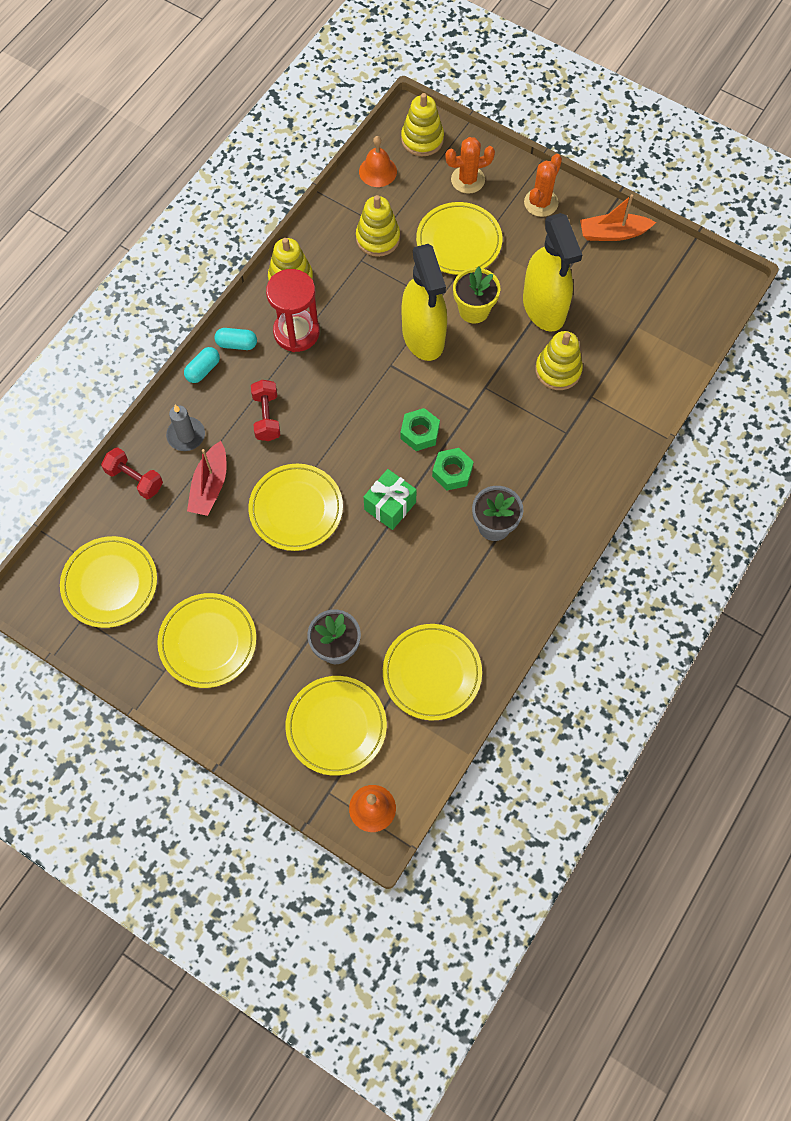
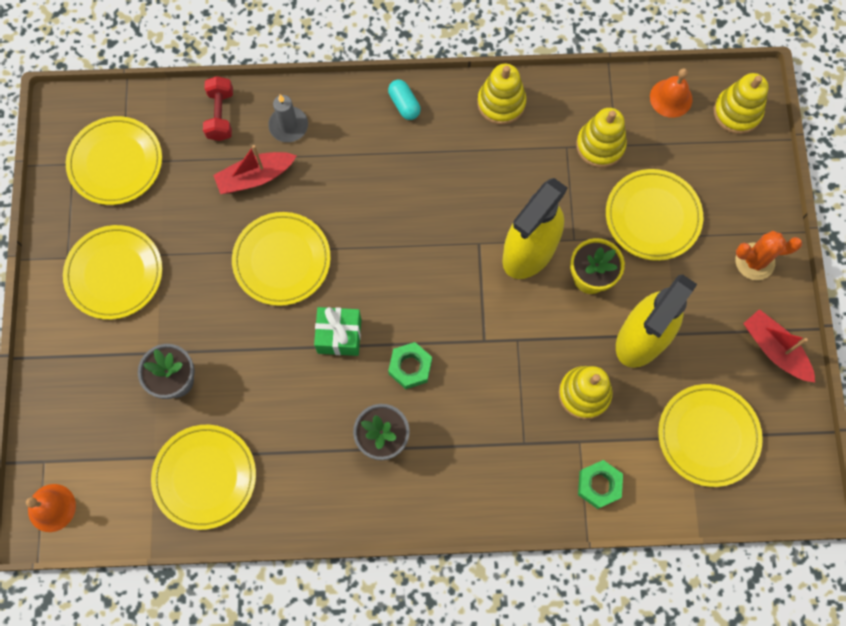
camera: 55 degrees right, 5 degrees up
(203, 370) = (359, 95): turquoise capsule -> none
(266, 417) = (352, 176): red dumbbell -> none
(296, 332) = (452, 144): red hourglass -> none
(336, 726) = (105, 428): yellow plate -> yellow plate (708, 436)
(419, 433) = (429, 313): green nut -> green nut (599, 485)
(468, 180) = (726, 180): orange cactus -> none
(613, 233) = (774, 349): orange boat -> red boat

